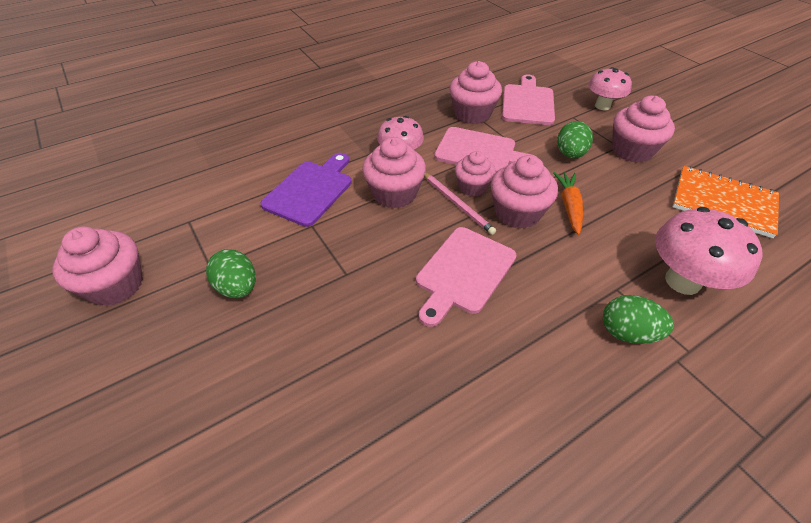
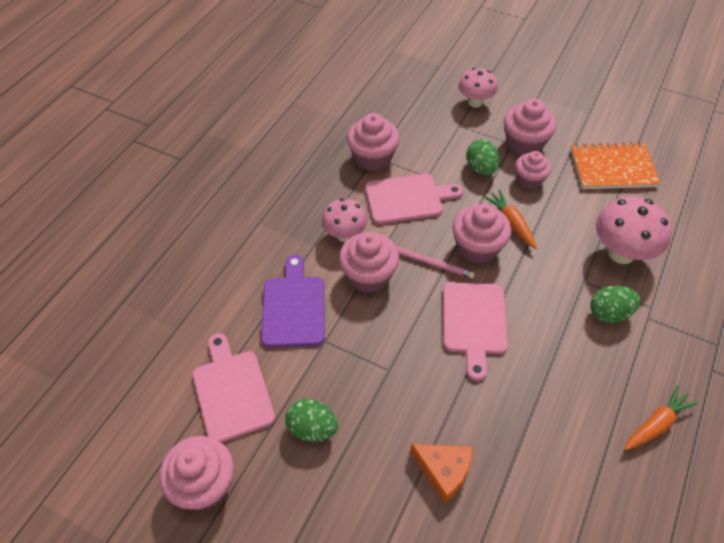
camera: 30 degrees left, 5 degrees up
(319, 391) = (443, 471): none -> orange cheese
(472, 187) = (427, 238): pink cupcake -> pink cupcake (529, 180)
(527, 103) = (411, 124): pink cutting board -> pink cutting board (232, 391)
(611, 484) = (656, 424): none -> orange carrot

